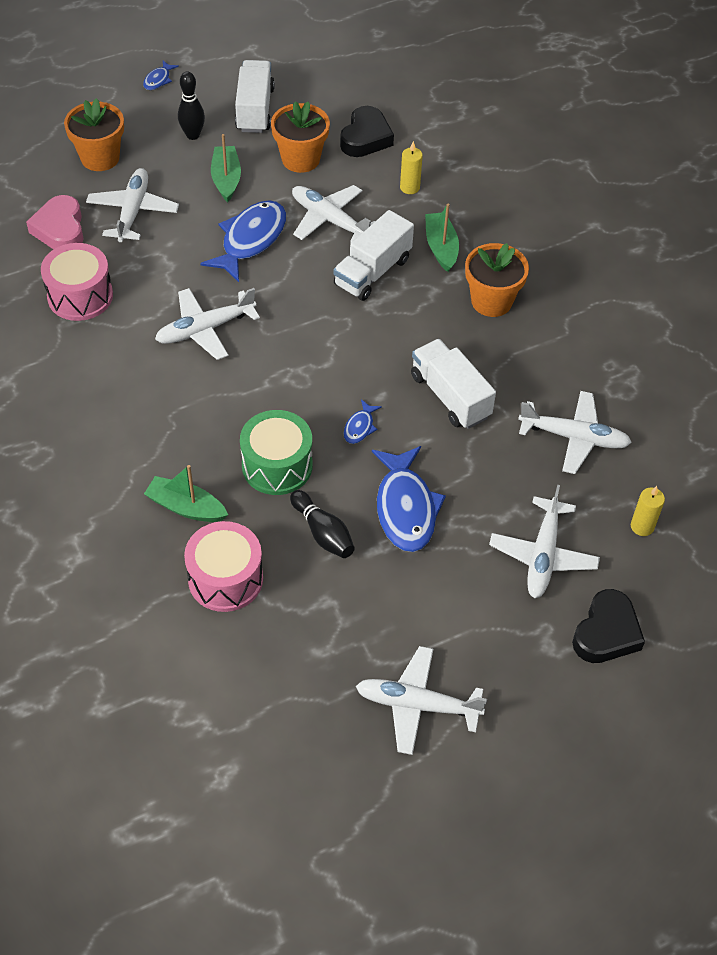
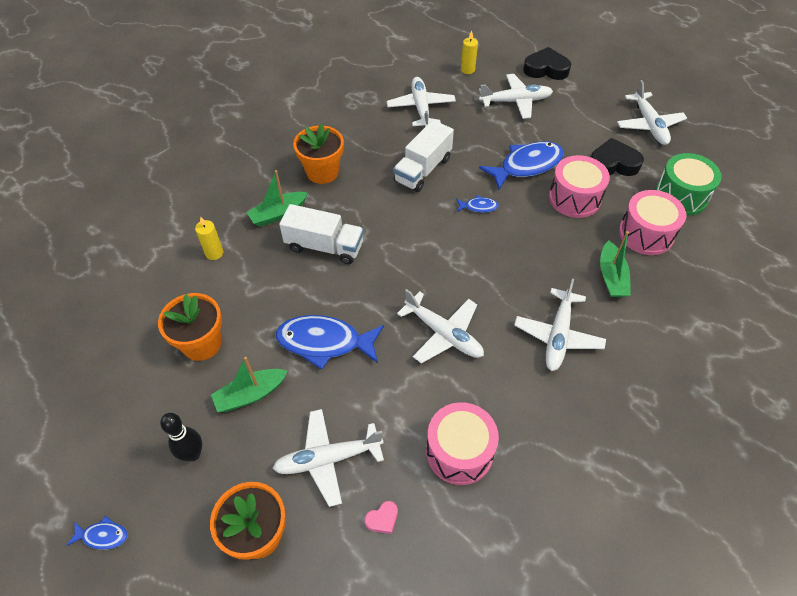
camera: 110 degrees left, 0 degrees up
(60, 229) = (382, 519): pink heart -> pink heart, size x0.48
(255, 110) = (135, 411): white truck -> none
(277, 465) = (541, 239): green drum -> green drum (681, 196)
(323, 532) = (574, 198): black bowling pin -> pink drum
(329, 220) = (276, 294): white plane -> white plane (558, 335)
(365, 138) = (156, 304): black heart -> black heart (613, 163)

